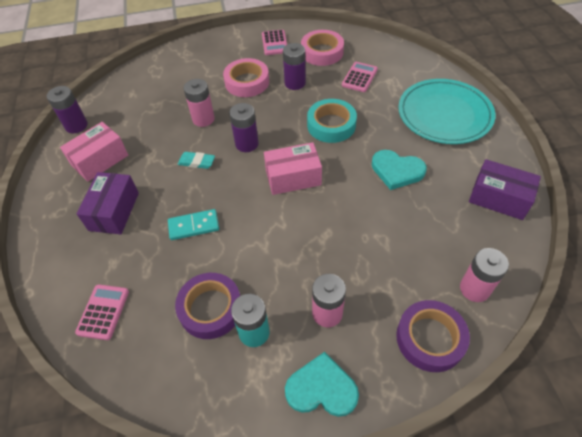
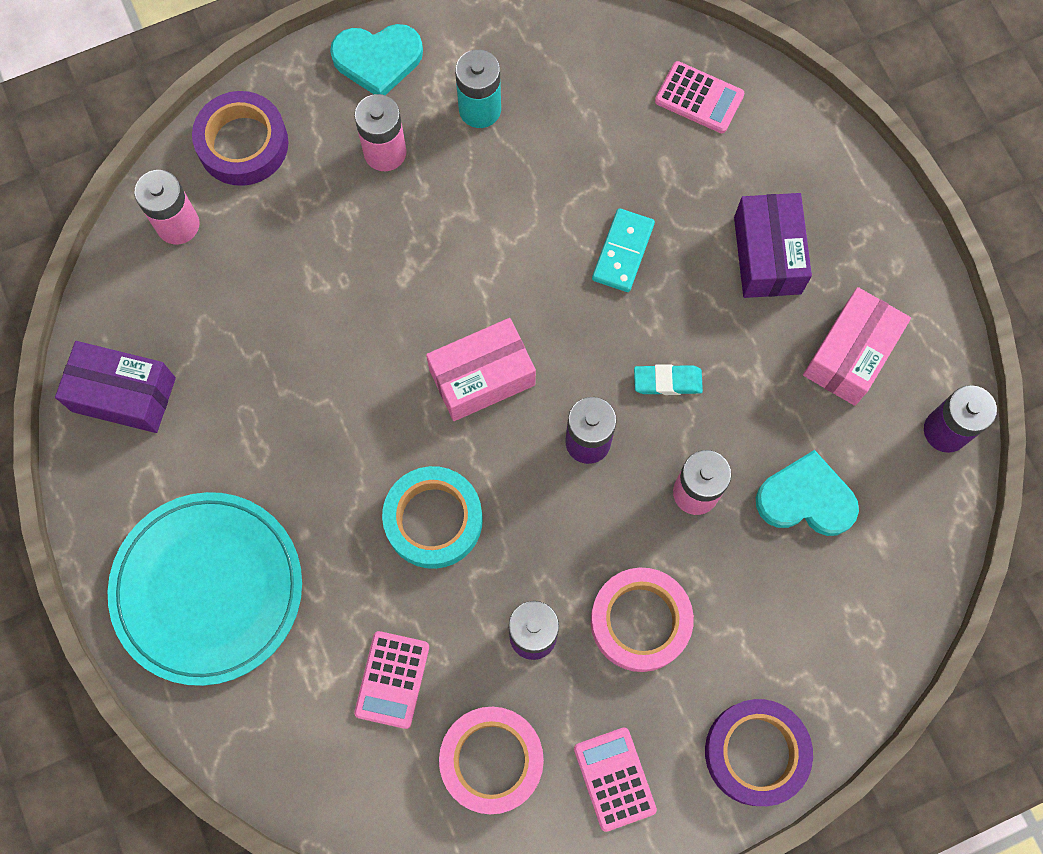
camera: 165 degrees right, 20 degrees up
(103, 312) = (699, 98): pink calculator -> pink calculator turned 60 degrees counterclockwise
(194, 226) = (622, 252): turquoise domino -> turquoise domino turned 45 degrees counterclockwise
(210, 308) = (549, 129): purple tape -> purple tape (756, 753)
(397, 171) = (298, 424): turquoise heart -> turquoise heart (806, 498)

